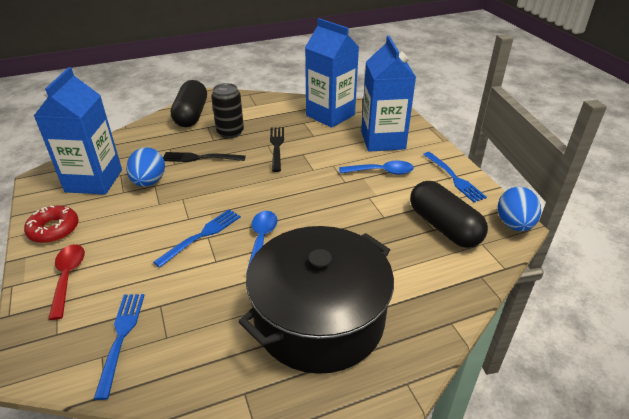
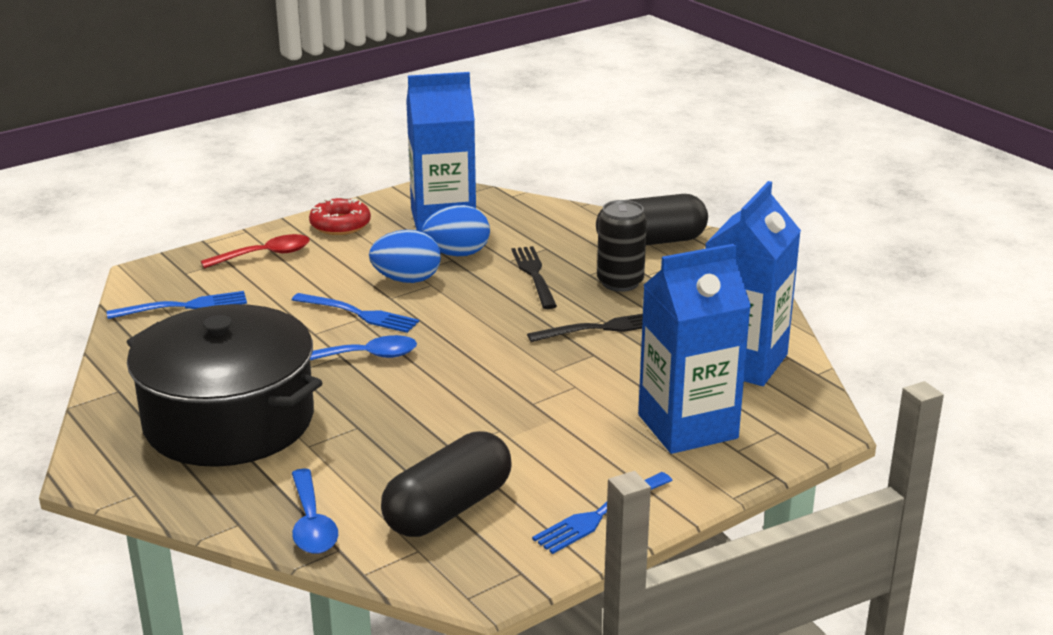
camera: 75 degrees right, 10 degrees down
(381, 172) = (580, 435): blue spoon -> blue spoon (312, 523)
(514, 224) = (483, 586): blue egg -> blue egg (407, 280)

